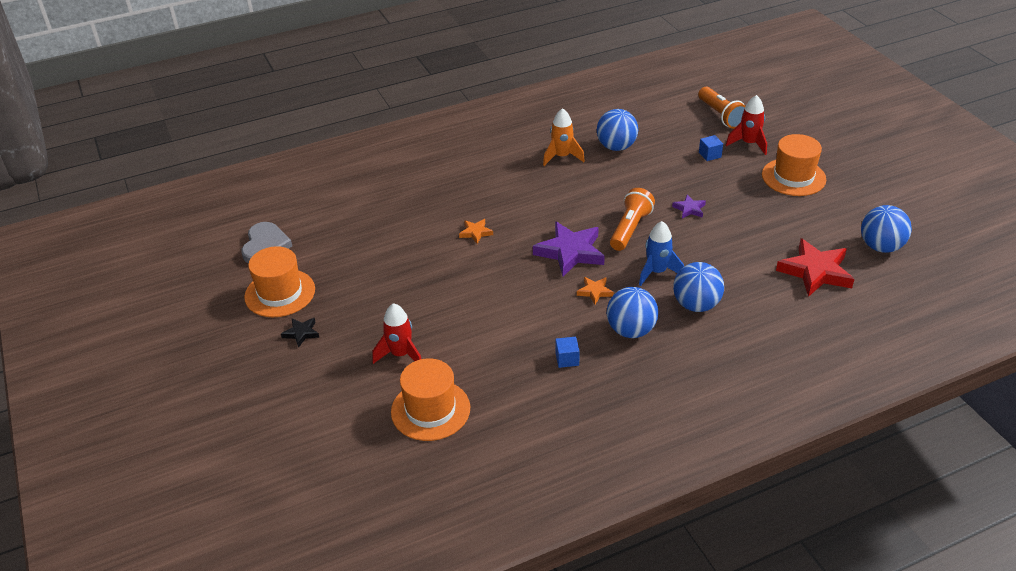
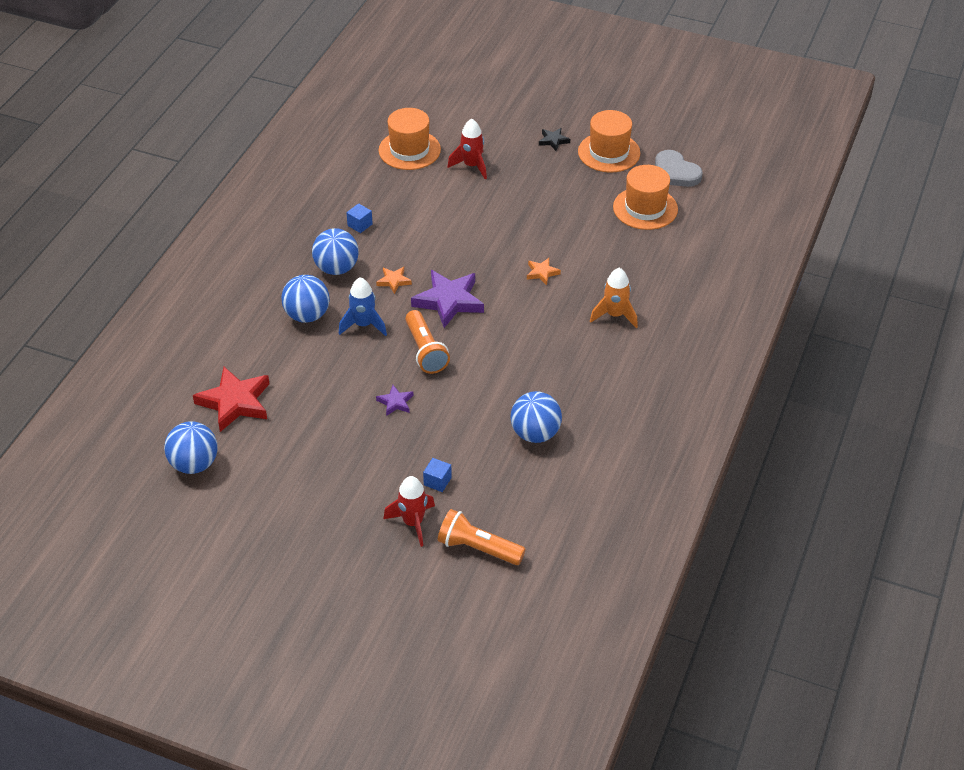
camera: 135 degrees right, 5 degrees up
(562, 157) = (570, 389): orange rocket -> orange rocket (615, 315)
(793, 177) = (332, 503): orange hat -> orange hat (645, 208)

